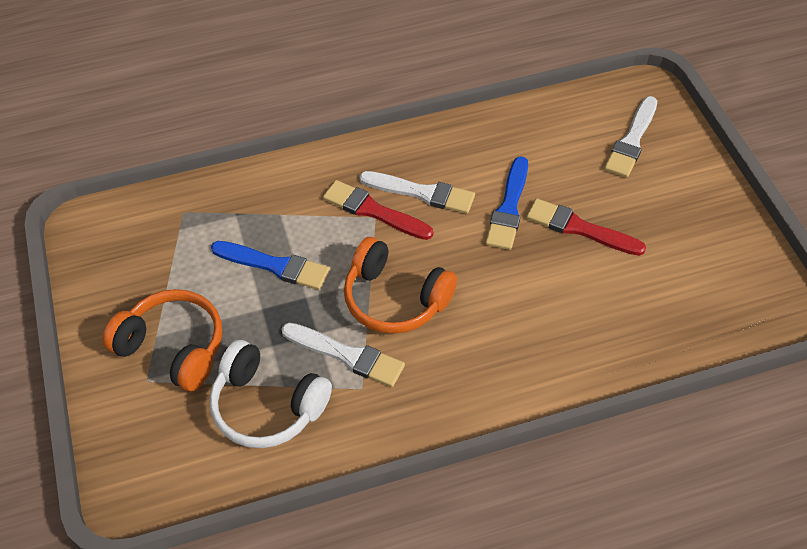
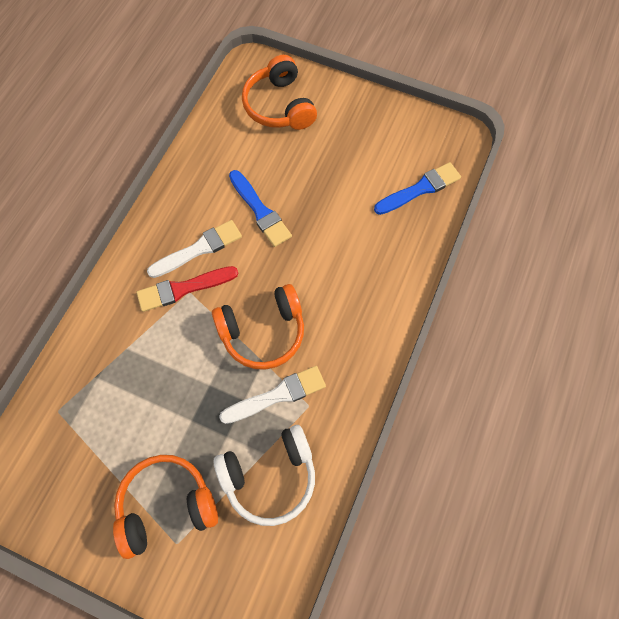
camera: 50 degrees left, 15 degrees up
(275, 266) = (165, 385): blue brush -> blue brush (420, 189)
(579, 228) = (312, 187): red brush -> none
(631, 141) = (279, 106): white brush -> orange headphones

